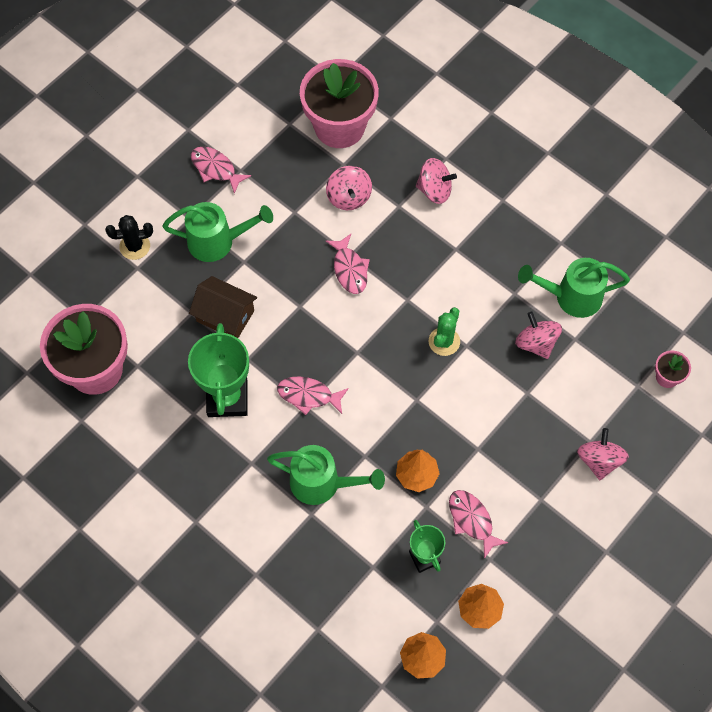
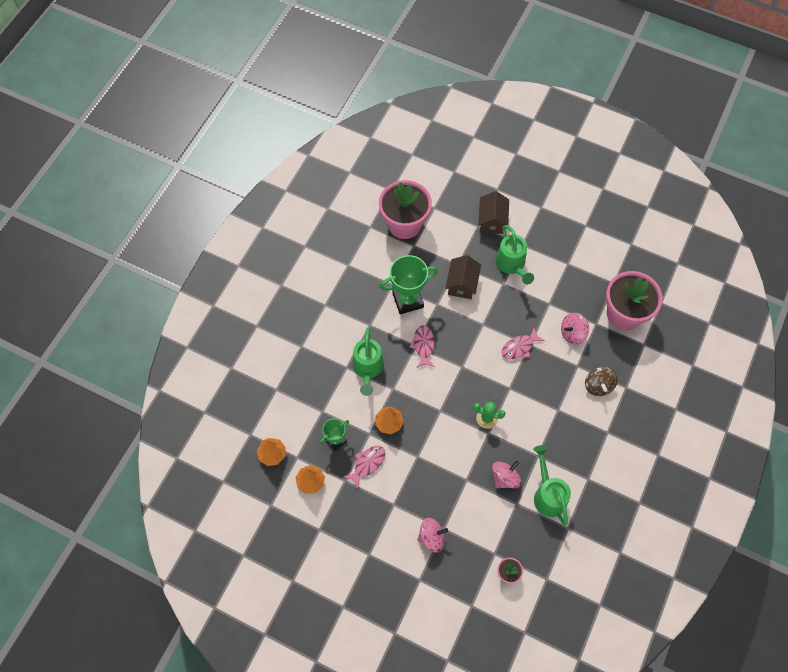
camera: 75 degrees right, 0 degrees up
(134, 246) = (492, 220): black cactus -> brown house
(216, 169) = (563, 249): pink fish -> none
(434, 190) = (598, 386): pink spinning top -> brown spinning top

